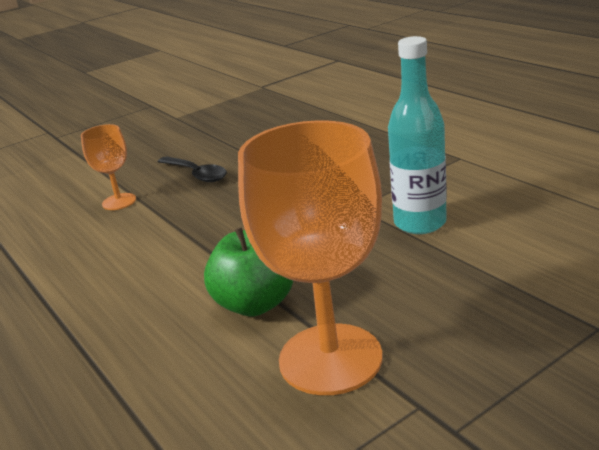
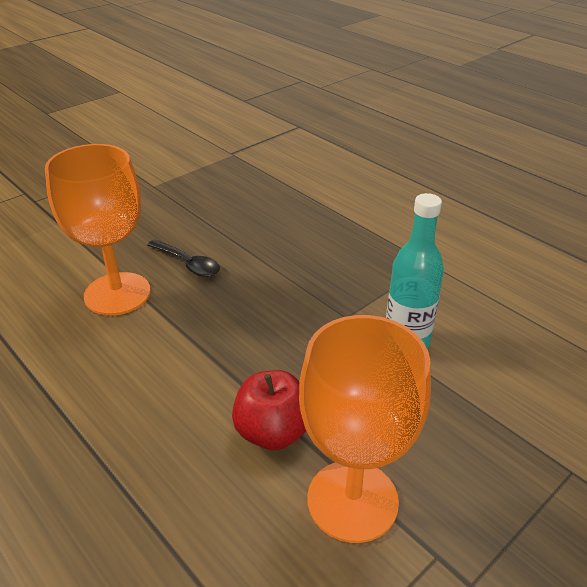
camera: 10 degrees left, 10 degrees up
(119, 202) = (117, 294): orange goblet -> orange goblet, size x2.03
(255, 304) = (273, 432): green apple -> red apple

